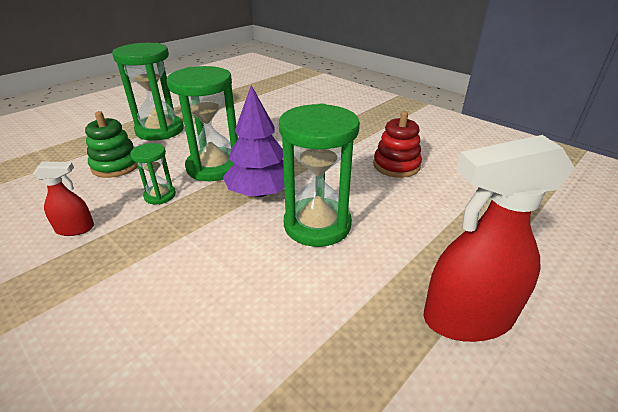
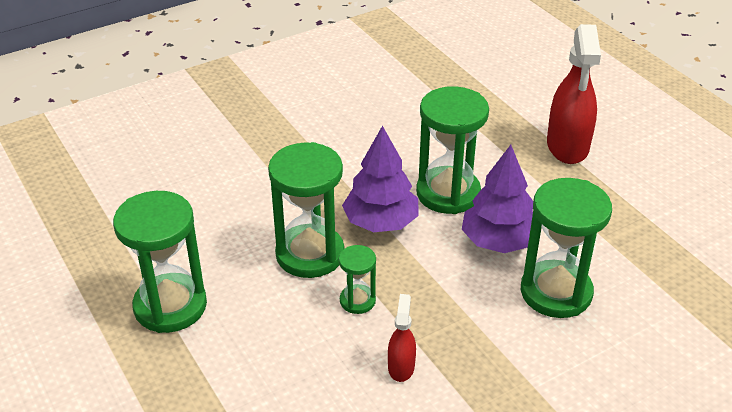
camera: 75 degrees left, 5 degrees up
(116, 166) = (264, 346): green stacking toy -> none
(165, 333) = (556, 292): none -> green hourglass
(250, 271) = (498, 242): none -> purple tree
(396, 165) = (365, 121): red stacking toy -> none

